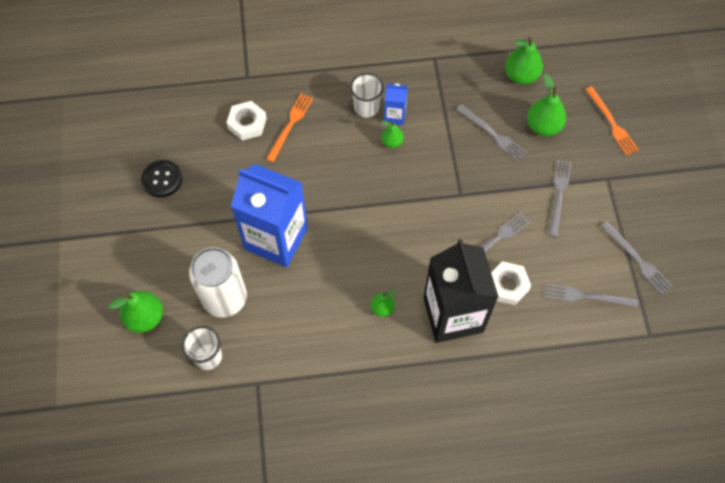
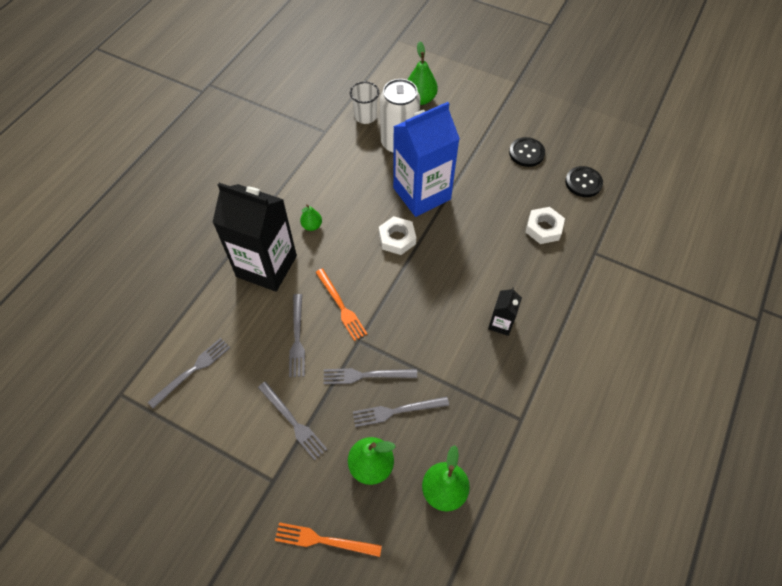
camera: 125 degrees right, 5 degrees down
(170, 118) = (583, 182): none -> black button
(290, 125) = (521, 257): orange fork -> orange fork (341, 306)
(366, 107) = (501, 323): white cup -> black carton
(392, 142) = (450, 321): green pear -> none
(394, 115) = (476, 340): blue carton -> none
(507, 285) = (254, 319): white nut -> white nut (397, 238)
(637, 259) = (181, 440): grey fork -> grey fork (366, 375)

